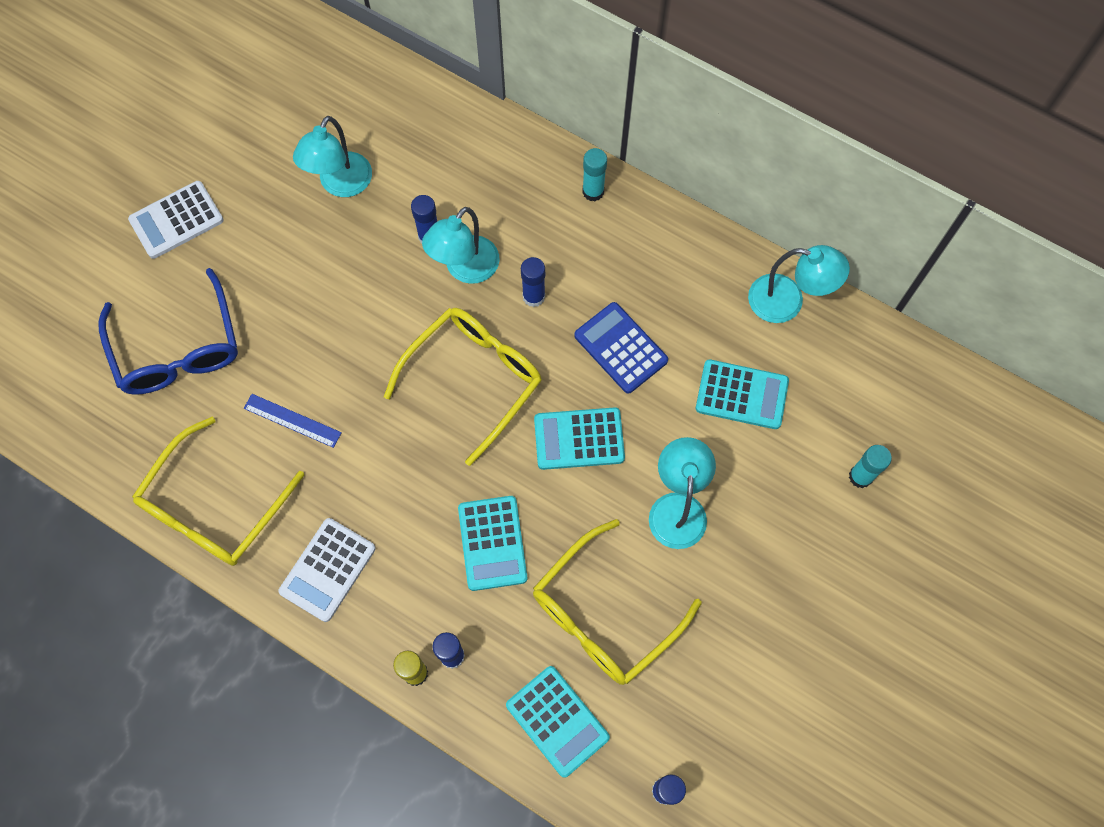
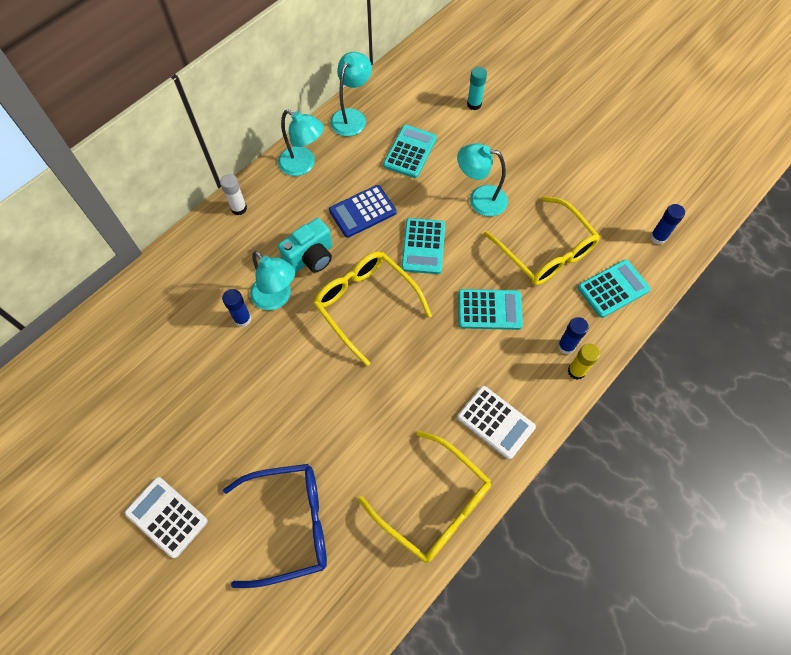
camera: 80 degrees left, 5 degrees down
(176, 220) = (167, 517): white calculator -> white calculator turned 150 degrees clockwise
(292, 420) = (372, 436): blue ruler -> none
(341, 184) = (176, 378): turquoise lamp -> turquoise lamp (303, 165)
(533, 296) = (311, 257): blue glue stick -> turquoise camera
(593, 191) = (239, 208): turquoise glue stick -> white glue stick

